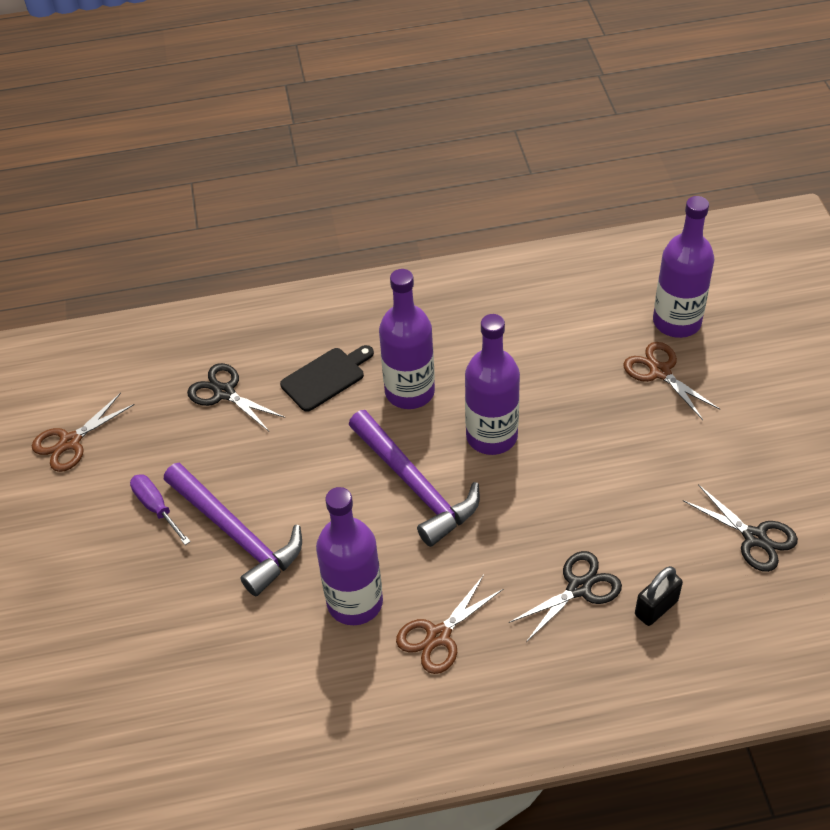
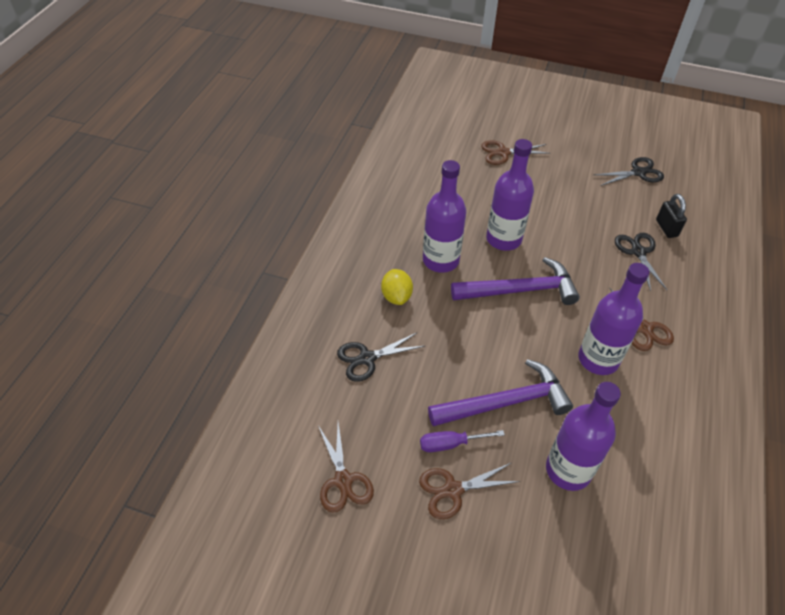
camera: 65 degrees left, 0 degrees up
(103, 532) = (453, 490): none -> brown scissors
(326, 378) = (396, 296): black cutting board -> yellow lemon
(677, 322) = (471, 131): purple bottle -> purple bottle (568, 470)

